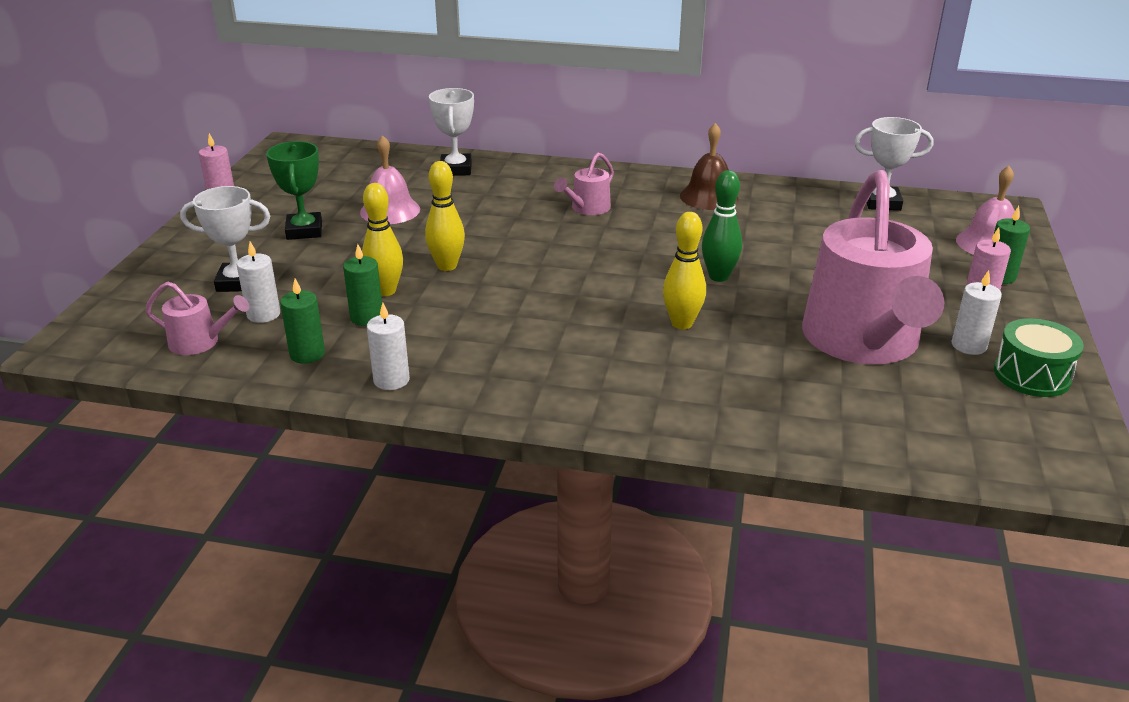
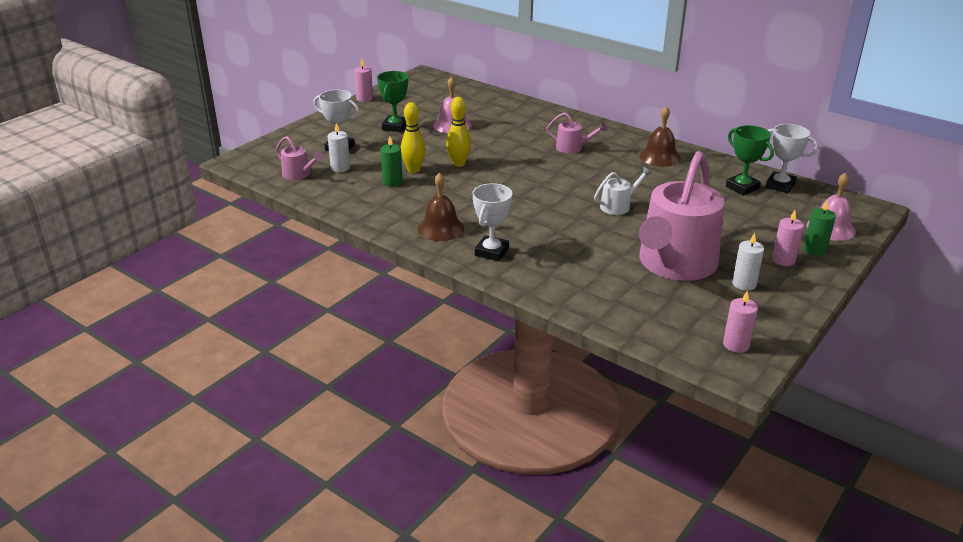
camera: 25 degrees right, 0 degrees up
(307, 354) = (347, 193): green candle -> none
(391, 380) = (380, 217): white candle -> none
(456, 169) = (511, 108): white trophy -> white trophy (491, 252)
(502, 374) = (441, 228): none -> brown bell
(587, 208) = (572, 148): pink watering can -> pink watering can turned 135 degrees counterclockwise
(682, 323) = (569, 227): yellow bowling pin -> none
(718, 276) = (618, 206): green bowling pin -> white watering can
(842, 215) = (742, 187): none -> green trophy
(1032, 375) = (768, 311): green drum -> none
(1043, 436) = (736, 345): none -> pink candle

